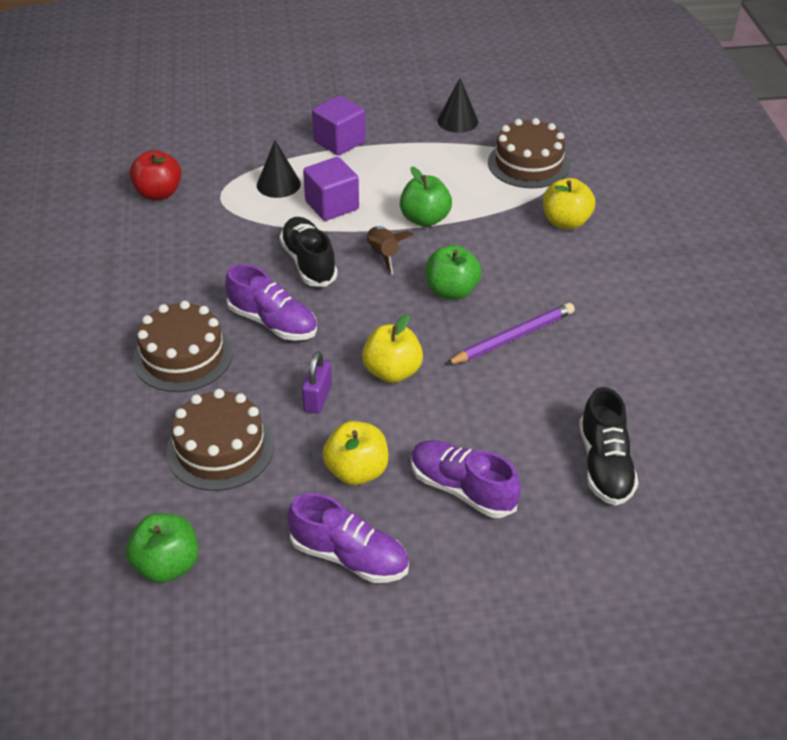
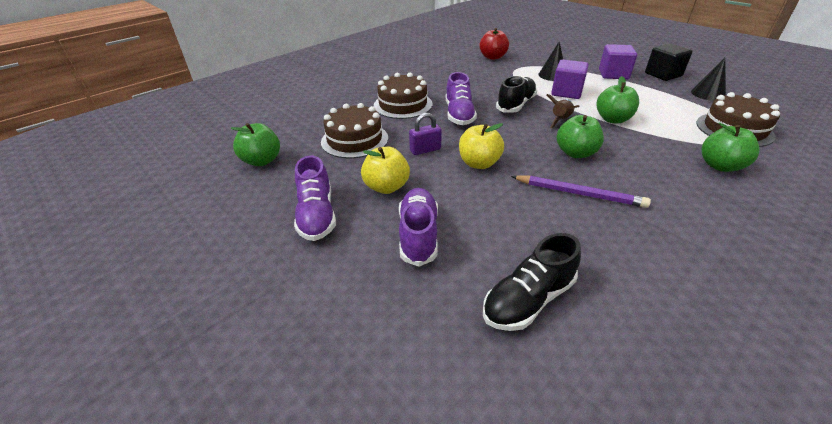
camera: 55 degrees right, 5 degrees down
(386, 112) = (663, 74): none -> black cube
(565, 222) = (720, 166): yellow apple -> green apple

